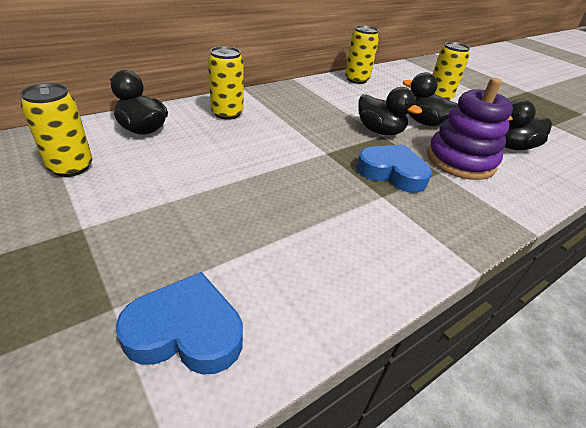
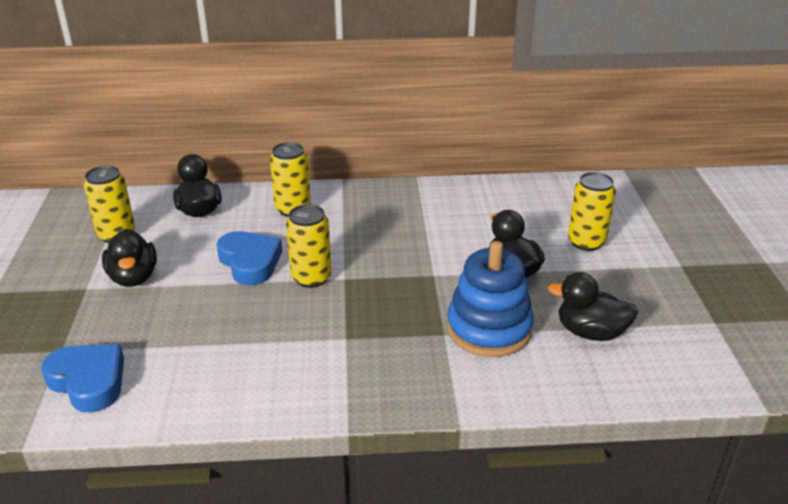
camera: 35 degrees right, 5 degrees down
(356, 79) = (500, 192): yellow can -> yellow can (311, 278)
(379, 131) = (437, 269): black duck -> black duck (133, 277)
(392, 173) = (387, 319): blue heart -> blue heart (250, 262)
(460, 161) = (489, 329): purple stacking toy -> blue stacking toy

